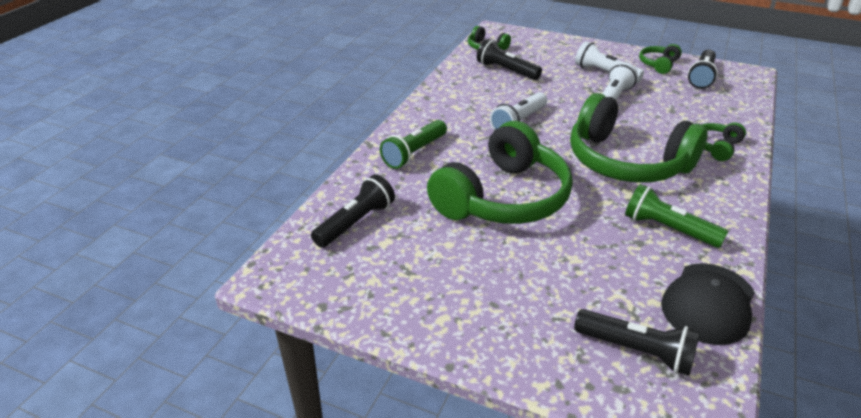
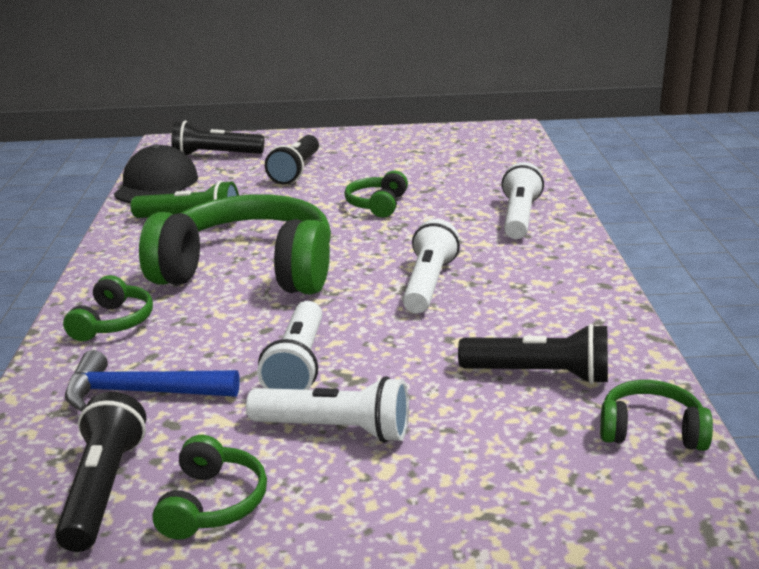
camera: 155 degrees right, 10 degrees down
(356, 222) = (495, 161): black flashlight -> black flashlight (296, 171)
(414, 153) = (519, 217): green flashlight -> white flashlight
(503, 198) = (377, 205): green headphones -> green headphones, size x0.43
(692, 106) = (140, 393): none -> blue hammer

